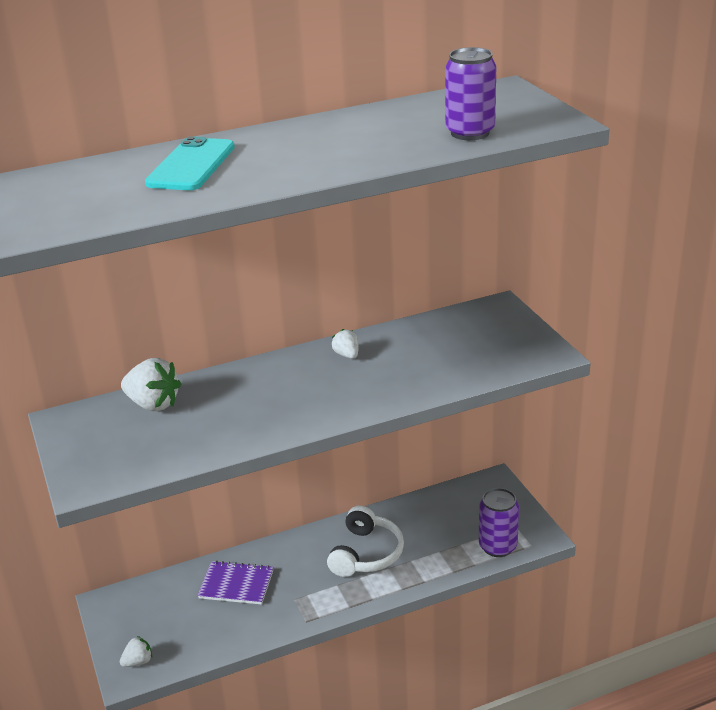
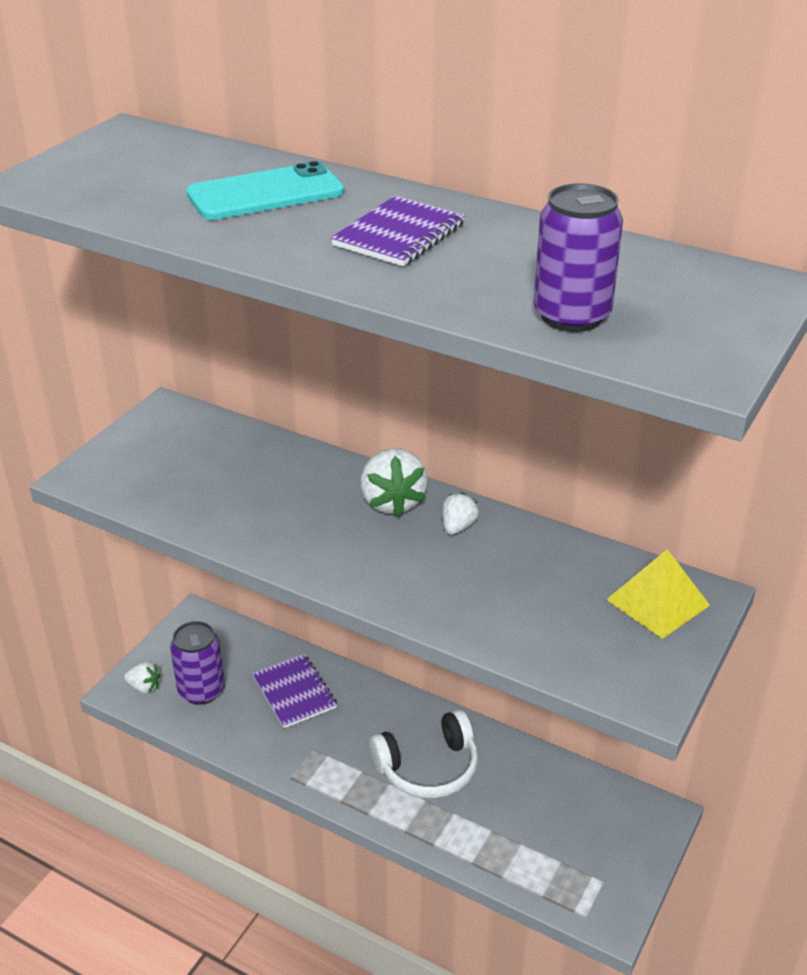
camera: 50 degrees right, 5 degrees up
(153, 404) = (239, 447): white strawberry -> white strawberry (392, 502)
(312, 145) = (399, 235): none -> purple notebook
(487, 321) = (657, 602): none -> yellow pyramid
(497, 546) = (551, 882): purple can -> purple can (201, 690)

